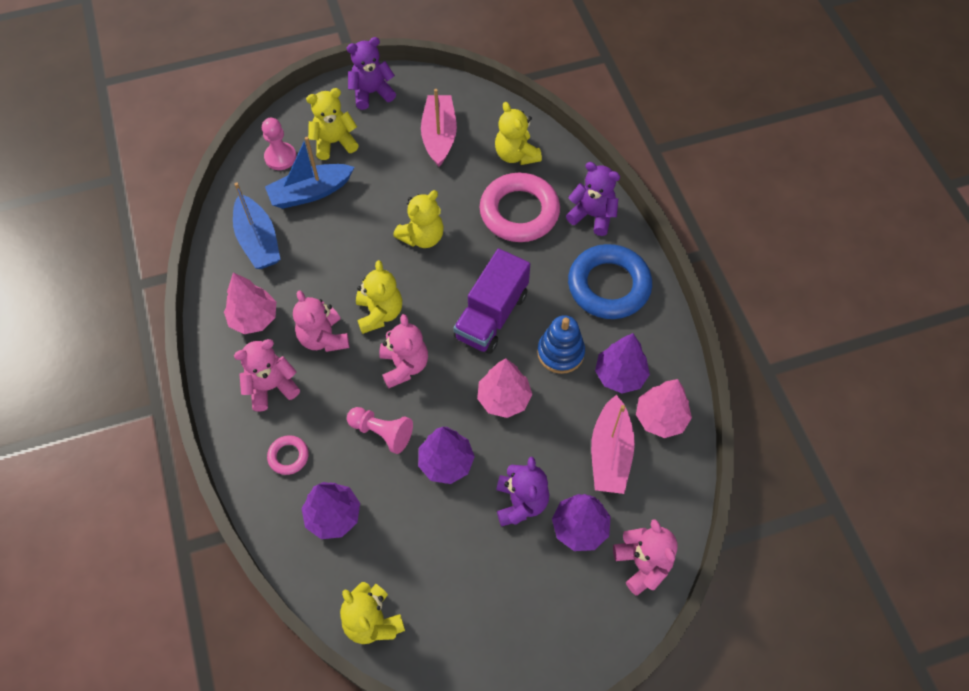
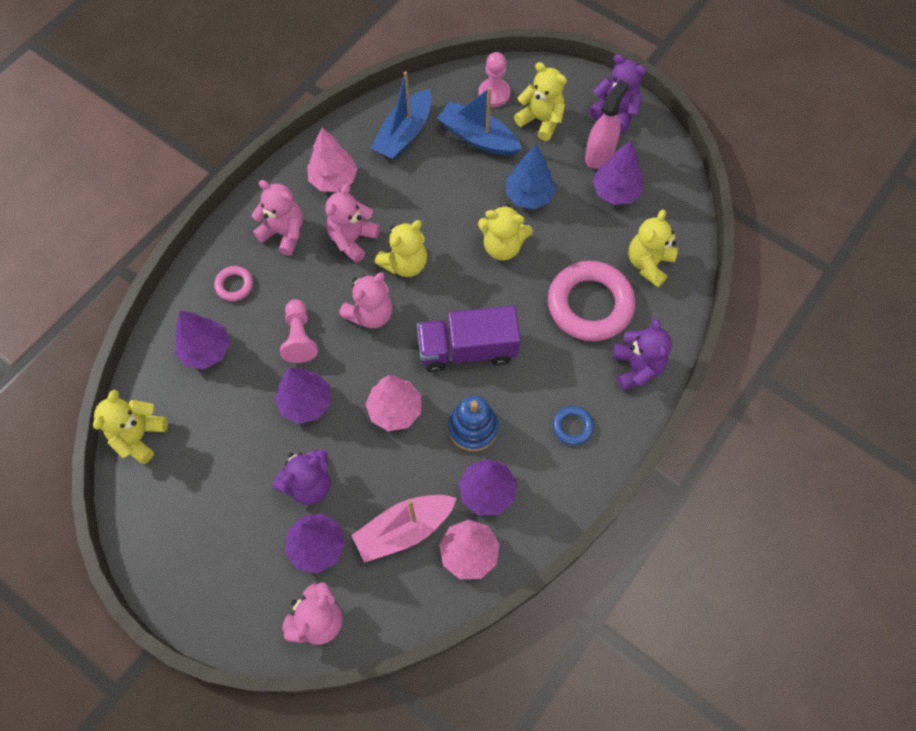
camera: 55 degrees right, 5 degrees up
(393, 192) = (529, 195): none -> blue tree
(398, 125) = (599, 154): none -> pink spray bottle
(439, 136) = (615, 191): pink boat -> purple tree
(608, 286) = (572, 426): blue ring -> blue ring, size x0.45

